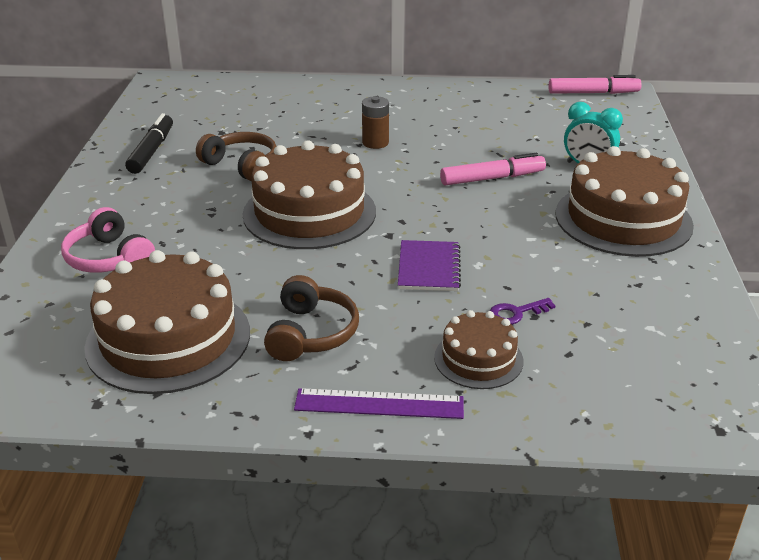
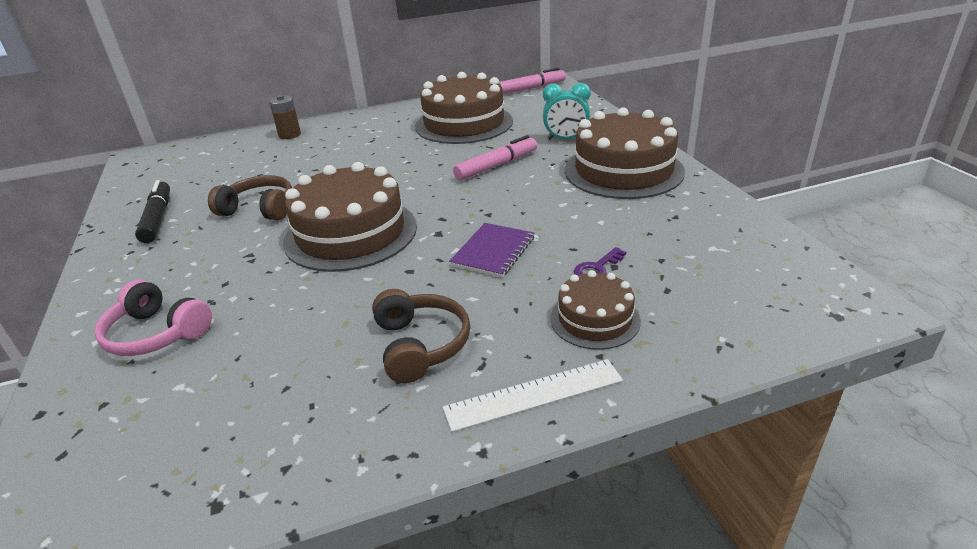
camera: 20 degrees left, 0 degrees up
(168, 339) = (268, 399): brown cake -> brown cake (464, 123)
(375, 143) = (377, 162): brown battery -> brown battery (289, 135)
(379, 404) = (533, 394): purple ruler -> white ruler
(428, 268) = (493, 251): purple notebook -> purple notebook turned 45 degrees clockwise

